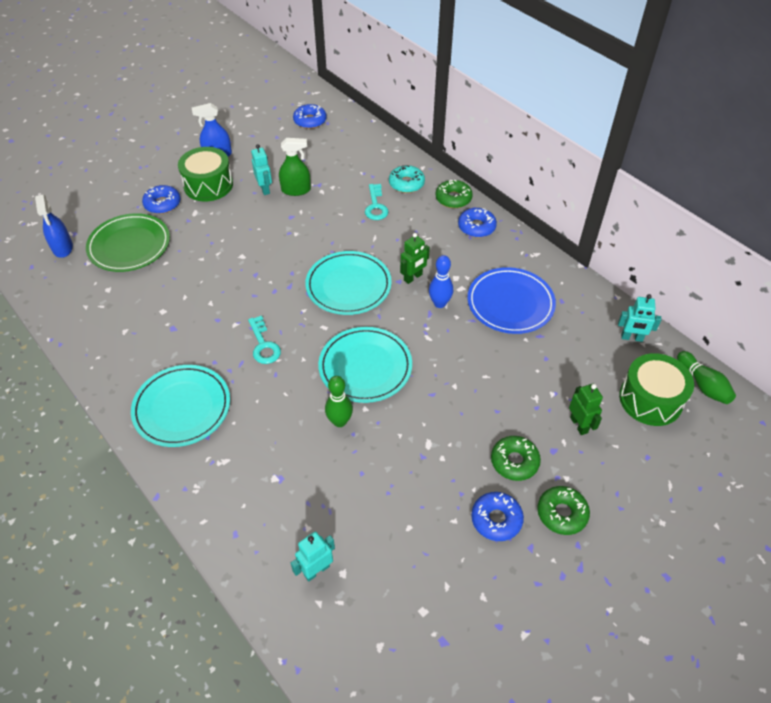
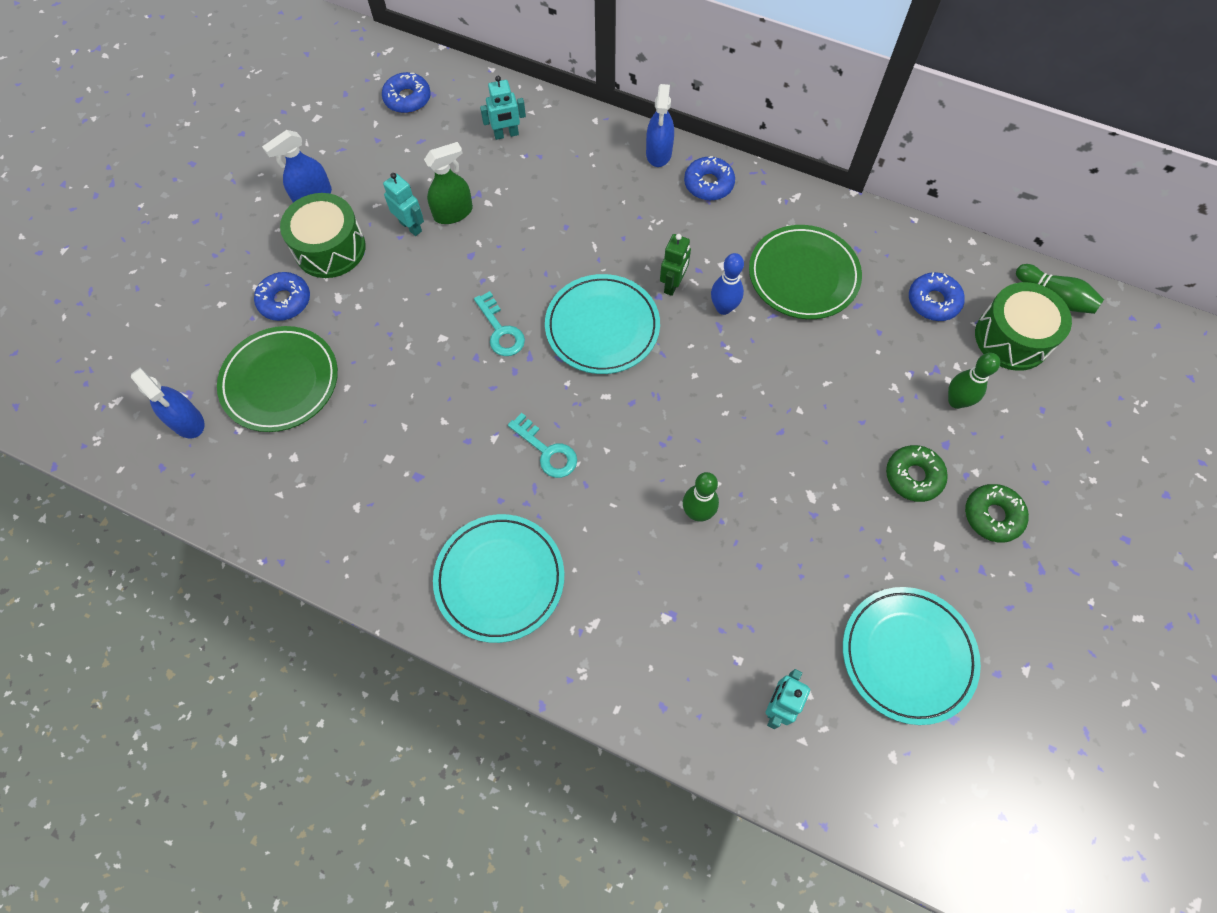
camera: 25 degrees left, 15 degrees up
(365, 367) = (686, 429): turquoise plate -> turquoise plate (907, 655)
(376, 206) = (569, 199): turquoise key -> turquoise key (500, 330)
(406, 183) = (589, 152): turquoise donut -> none
(453, 198) = (658, 153): green donut -> blue spray bottle
(496, 519) = (931, 554): blue donut -> blue donut (933, 301)
(510, 303) = (803, 275): blue plate -> green plate
(579, 425) = (956, 401): green robot -> green bowling pin
(631, 338) = (955, 267): turquoise robot -> turquoise robot (506, 134)

